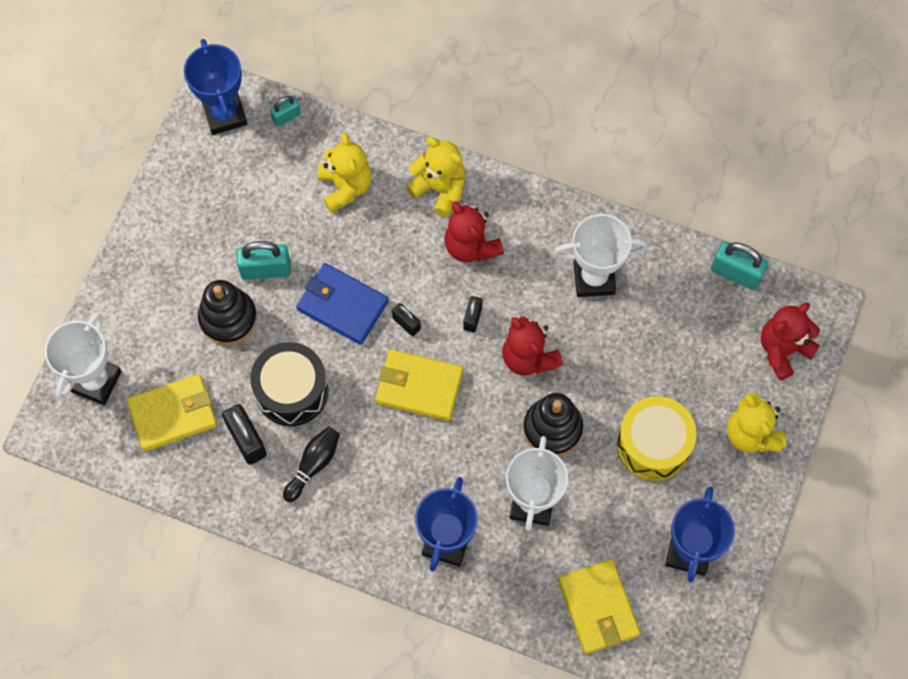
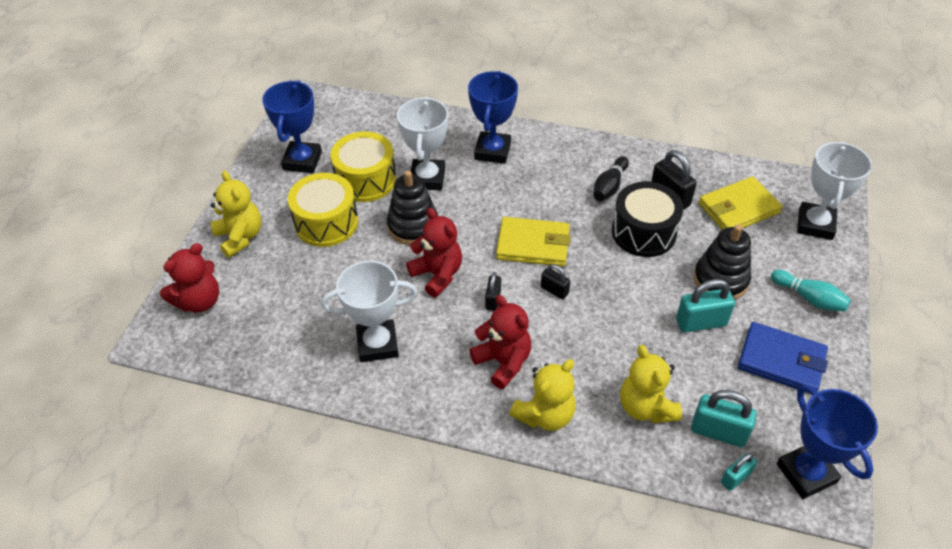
camera: 175 degrees right, 20 degrees down
(145, 286) = (809, 298): none -> turquoise bowling pin
(342, 305) = (618, 299): blue wallet -> blue wallet (781, 360)
(439, 188) = (545, 415): yellow teddy bear -> yellow teddy bear turned 75 degrees counterclockwise
(598, 607) = (373, 126): yellow wallet -> none
(608, 509) = (366, 180): none -> yellow drum
(735, 273) = (234, 361): turquoise padlock -> turquoise padlock (718, 431)

